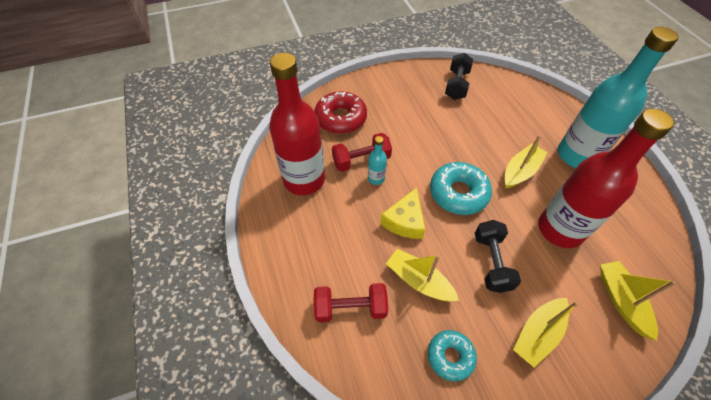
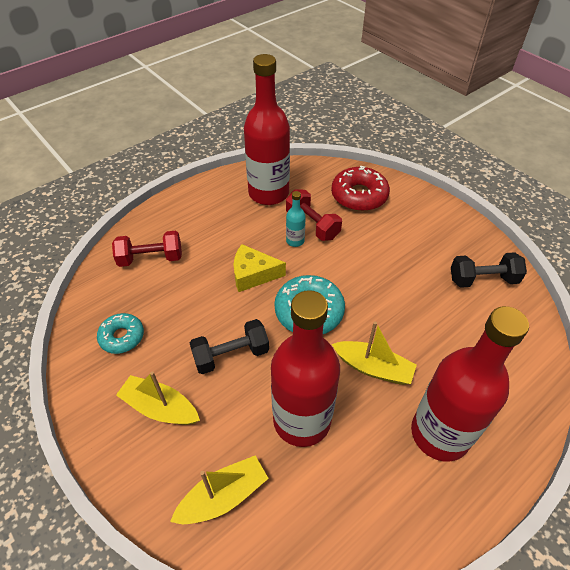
camera: 70 degrees right, 5 degrees down
(350, 308) = (151, 258): red dumbbell -> red dumbbell turned 75 degrees counterclockwise
(419, 281) = (190, 299): yellow boat -> none
(576, 155) = (440, 433): turquoise bottle -> red bottle

